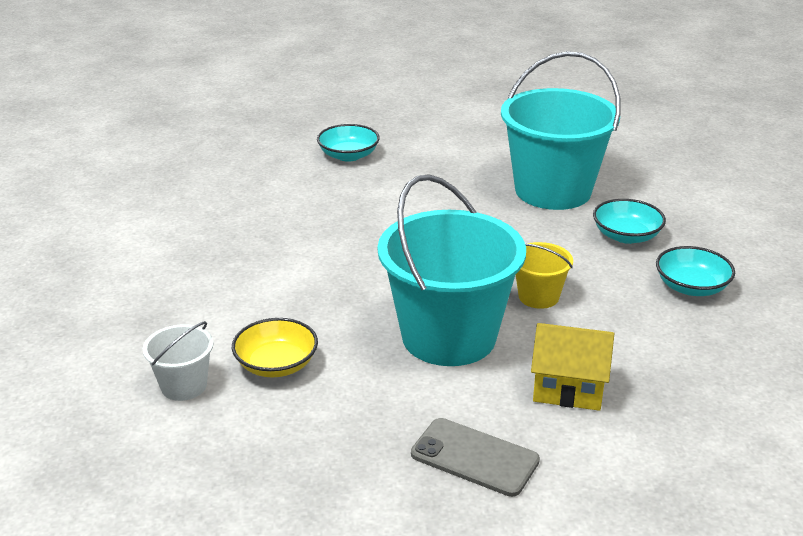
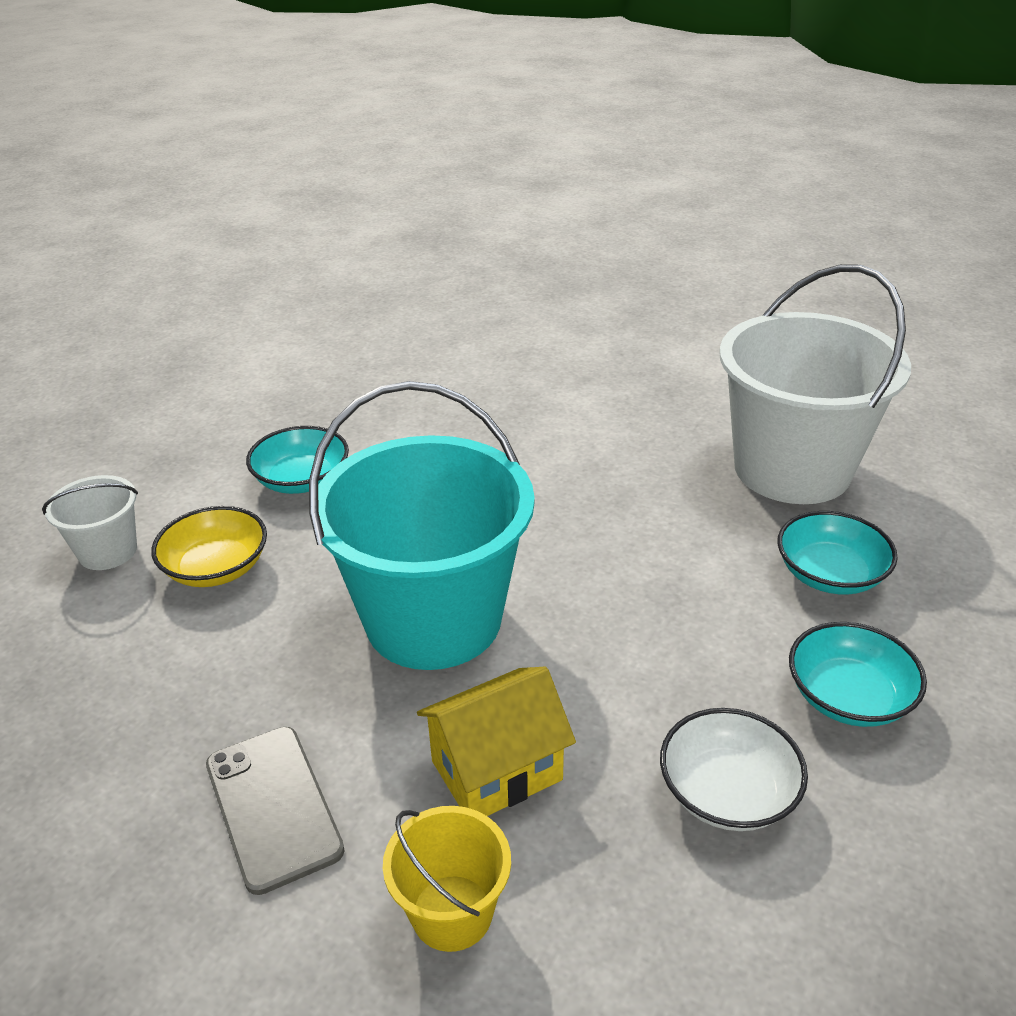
camera: 35 degrees right, 5 degrees up
(348, 155) = (582, 339): turquoise bowl -> turquoise bowl (302, 480)
(538, 296) = (606, 613): yellow bucket -> yellow bucket (452, 912)
(553, 190) = (792, 469): turquoise bucket -> white bucket
(568, 388) = (496, 770): yellow house -> yellow house turned 75 degrees counterclockwise
(683, 349) = (727, 792): none -> white bowl

